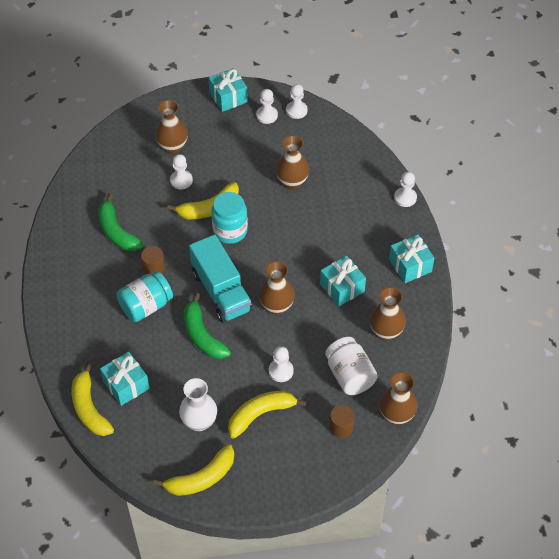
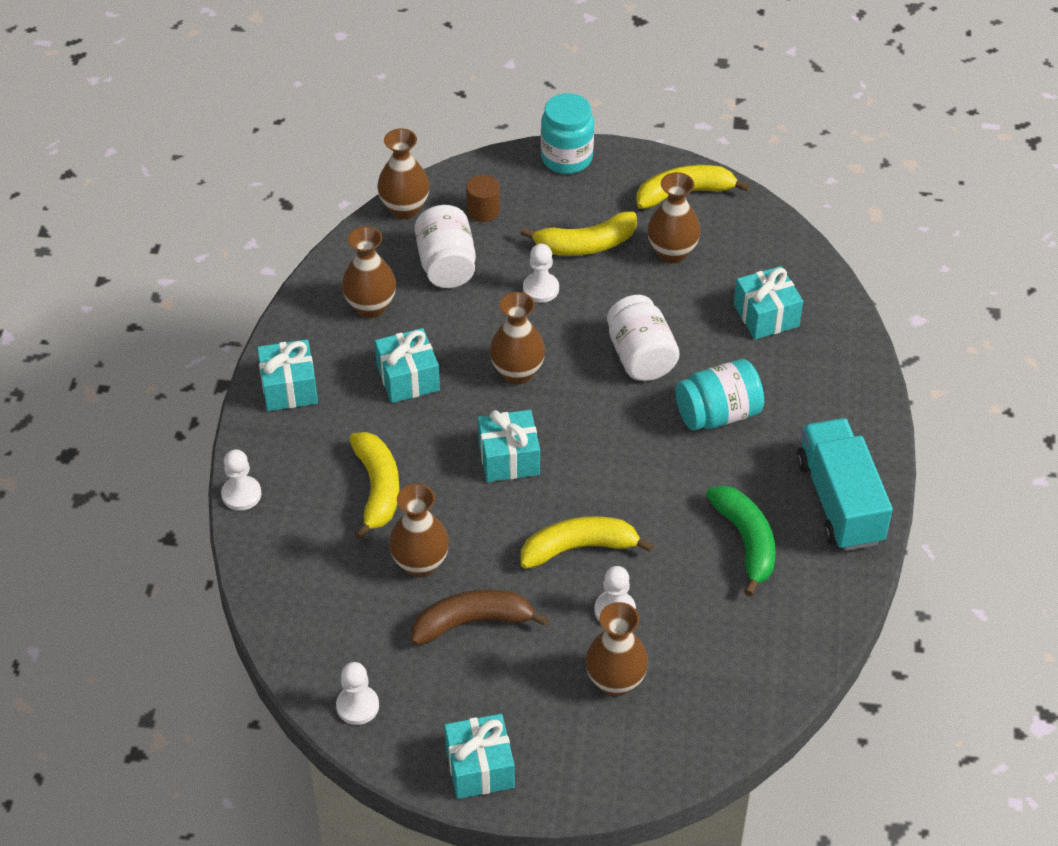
camera: 165 degrees left, 5 degrees down
(89, 408) = (822, 297): yellow banana -> yellow banana (377, 489)
(154, 268) = (694, 469): brown cylinder -> none
(199, 422) = (672, 252): white vase -> brown vase
(202, 335) = (640, 356): green banana -> white jar
(221, 291) = (596, 411): turquoise truck -> turquoise truck (839, 501)
(230, 231) = (554, 502): turquoise jar -> turquoise jar (566, 158)
(254, 159) = (472, 622): none -> brown banana
(264, 250) = (509, 458): none -> turquoise gift
(267, 115) = (418, 708): white pawn -> none

